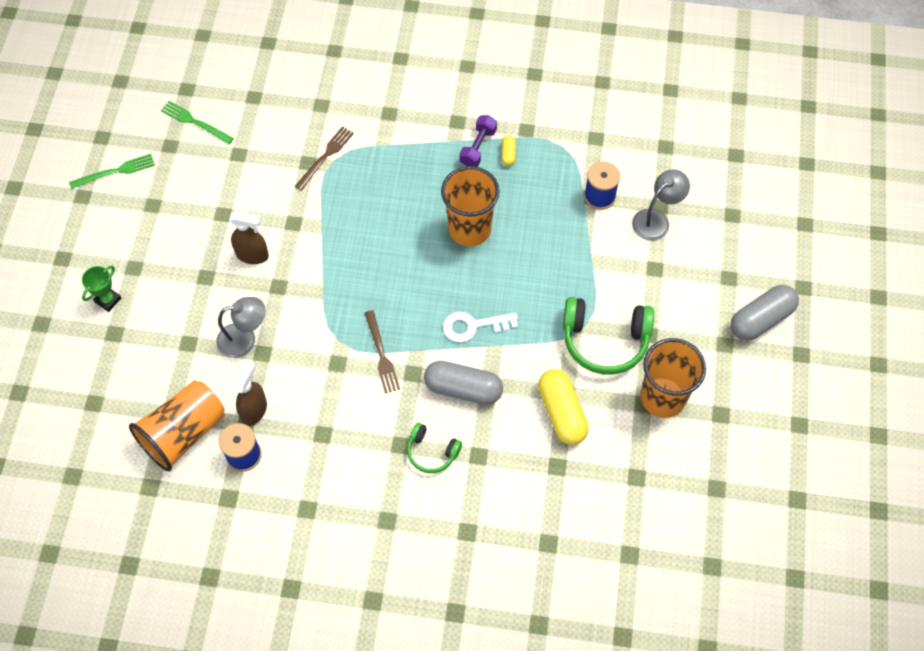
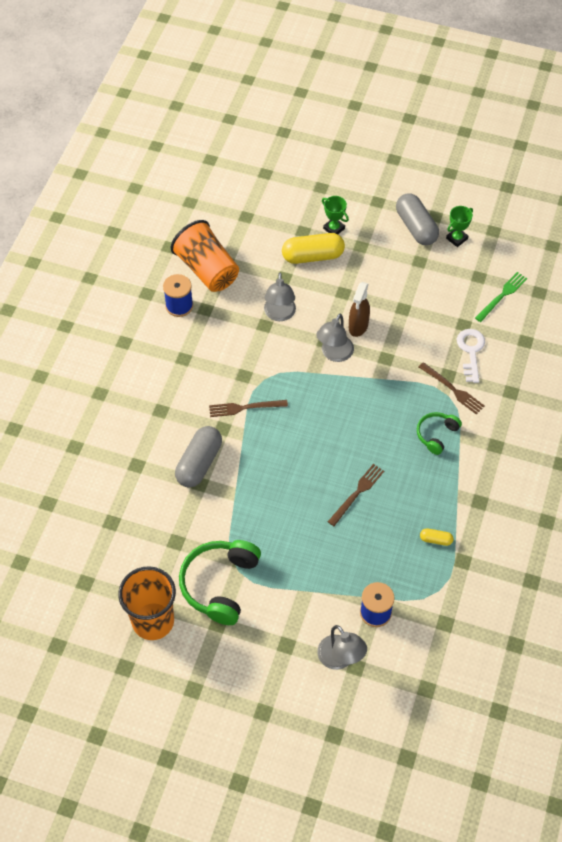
camera: 100 degrees right, 5 degrees down
(115, 171) = (456, 238): green fork -> green trophy
(254, 410) = (215, 315): brown spray bottle -> none
(294, 274) = (334, 354): none -> grey lamp
(432, 452) = (148, 432): green headphones -> green headphones (436, 435)
(469, 229) = (357, 493): orange cup -> brown fork
(473, 326) = (257, 480): white key -> white key (471, 351)
(478, 147) = (447, 515): purple dumbbell -> none
(561, 412) = (159, 535): yellow capsule -> yellow capsule (313, 256)
(761, 319) = (212, 730): grey capsule -> grey capsule (416, 227)

